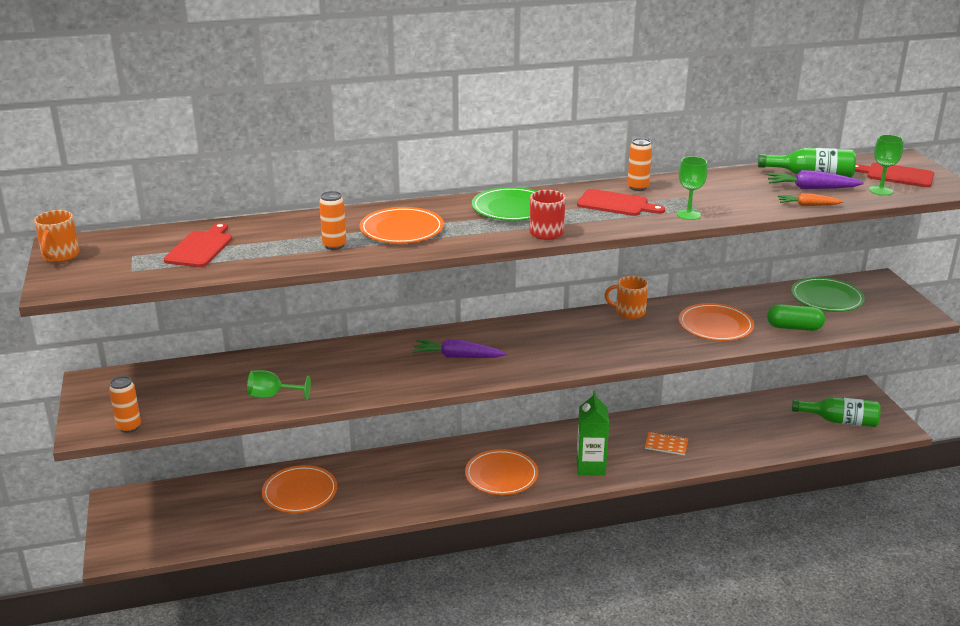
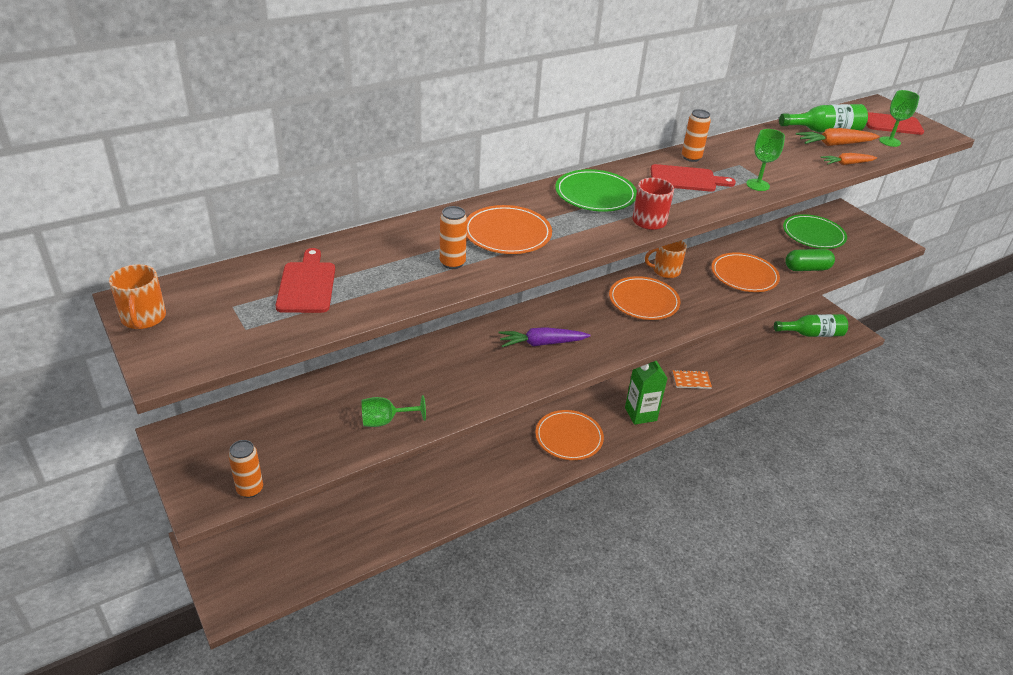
camera: 20 degrees left, 10 degrees up
(300, 492) = (391, 492): orange plate -> orange plate (643, 301)
(811, 188) = (834, 144): purple carrot -> orange carrot

